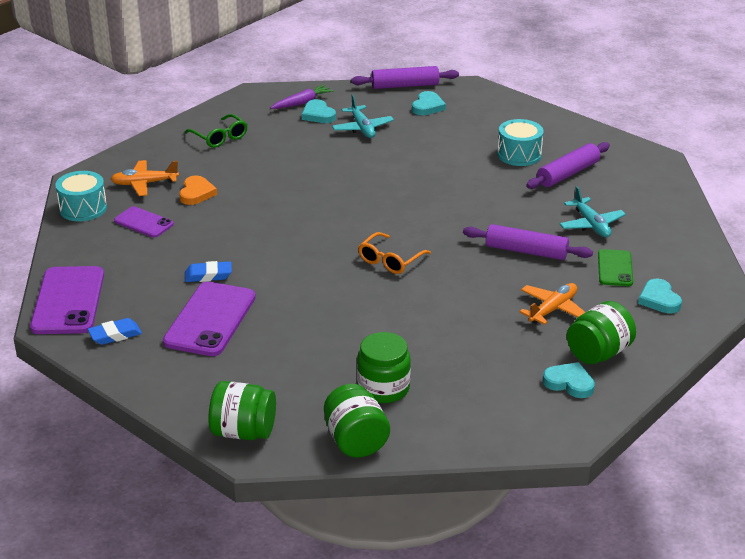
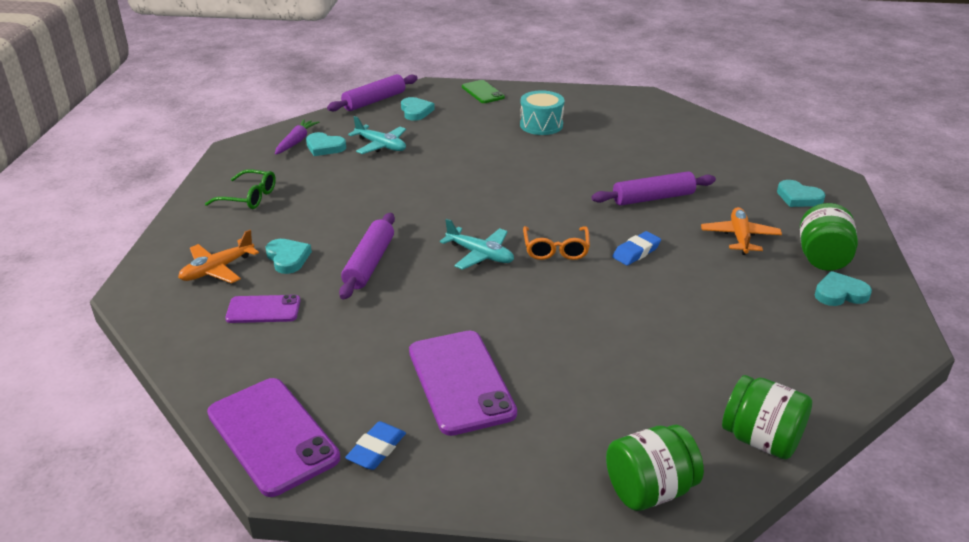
camera: 35 degrees left, 0 degrees up
(83, 208) = (172, 322): turquoise drum -> none
(196, 193) = (288, 258): orange heart -> turquoise heart
(208, 275) = (401, 336): blue eraser -> blue eraser (636, 252)
(383, 388) = (711, 372): green jar -> none
(568, 173) = (598, 127): purple rolling pin -> purple rolling pin (369, 263)
(591, 224) = (670, 159): turquoise plane -> turquoise plane (480, 255)
(615, 268) = (734, 186): green phone -> green phone (482, 92)

